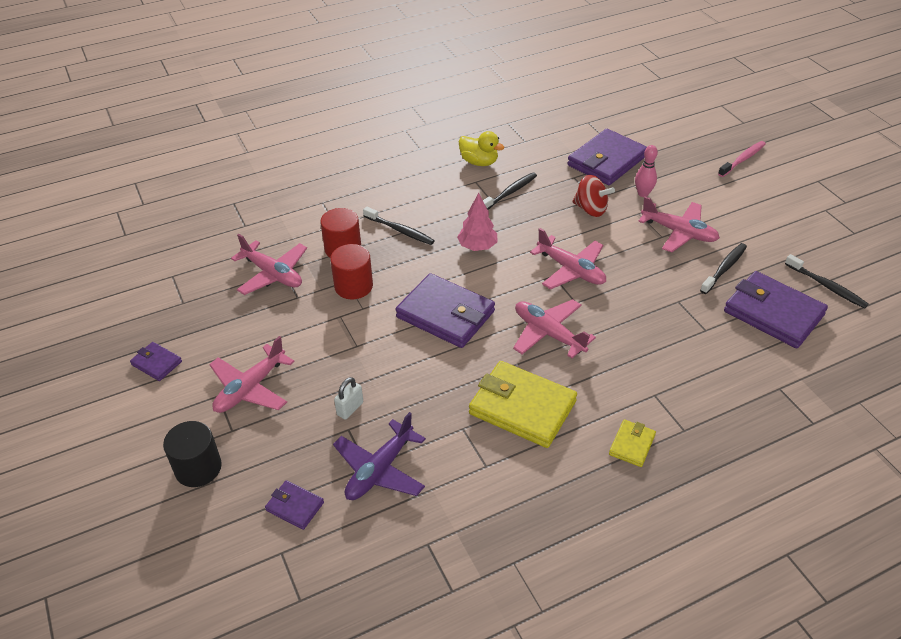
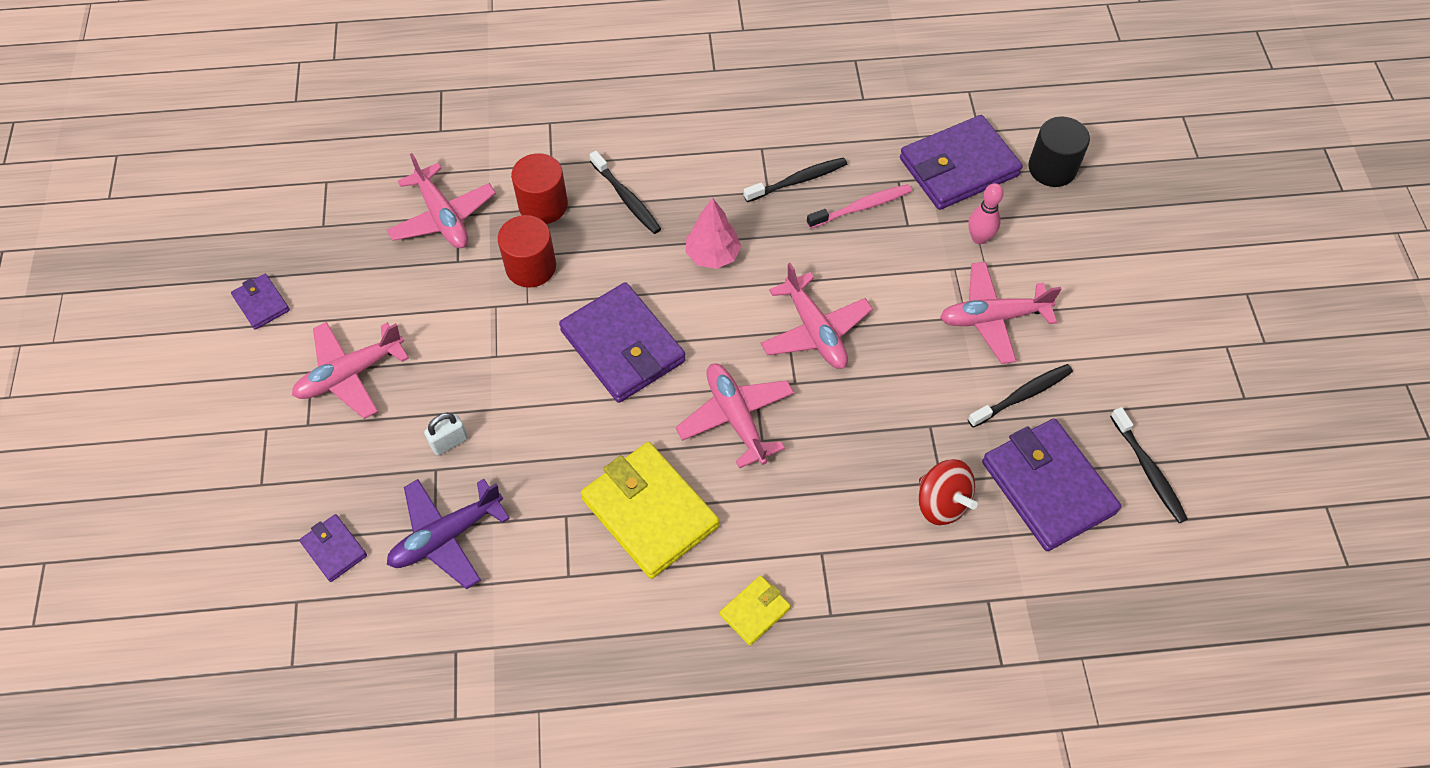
camera: 20 degrees right, 15 degrees up
(198, 468) = (252, 461): black cylinder -> black cylinder (1052, 168)
(479, 162) = (782, 117): yellow duck -> none
(590, 209) = (892, 242): red spinning top -> red spinning top (941, 503)
(679, 232) = (993, 318): pink plane -> pink plane turned 120 degrees clockwise
(742, 159) = (1157, 222): pink toothbrush -> pink toothbrush (861, 207)

